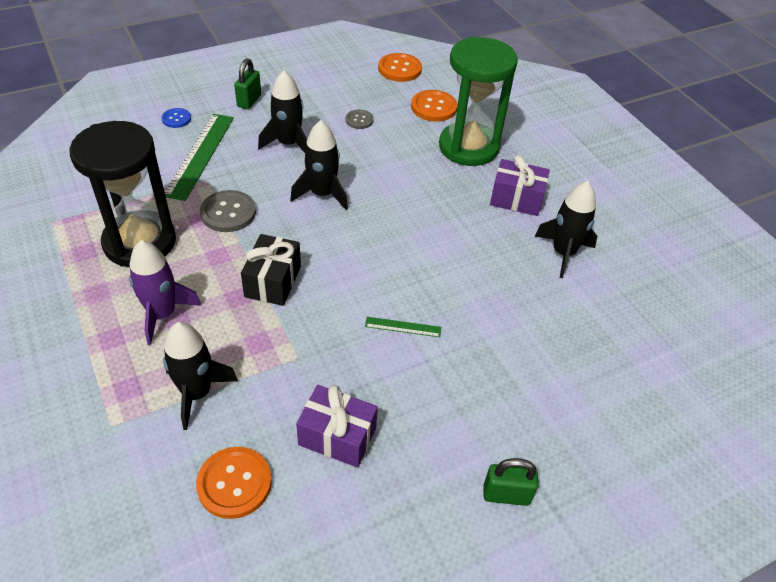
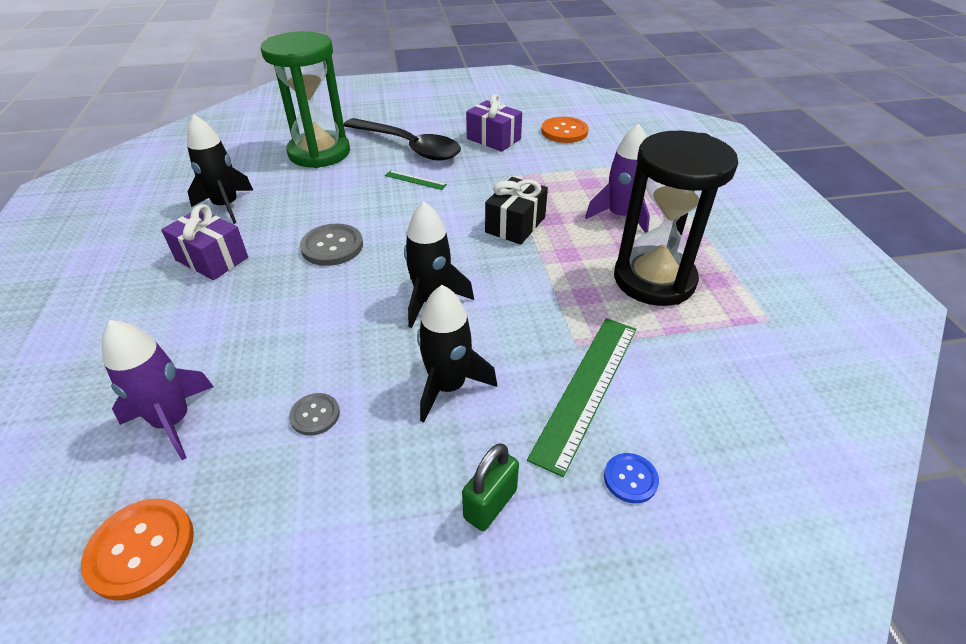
camera: 160 degrees left, 5 degrees down
(197, 393) = (588, 169): black rocket -> none
(228, 213) = (552, 296): grey button -> grey button (332, 246)
(433, 107) = (173, 421): orange button -> purple rocket
(444, 390) = (409, 147): none -> black spoon
(468, 147) = (195, 334): green hourglass -> green hourglass (319, 153)
(506, 495) = (405, 109): green padlock -> none

